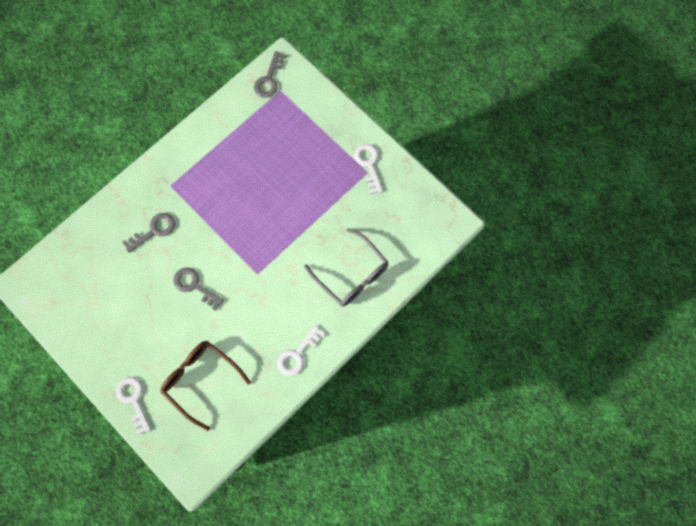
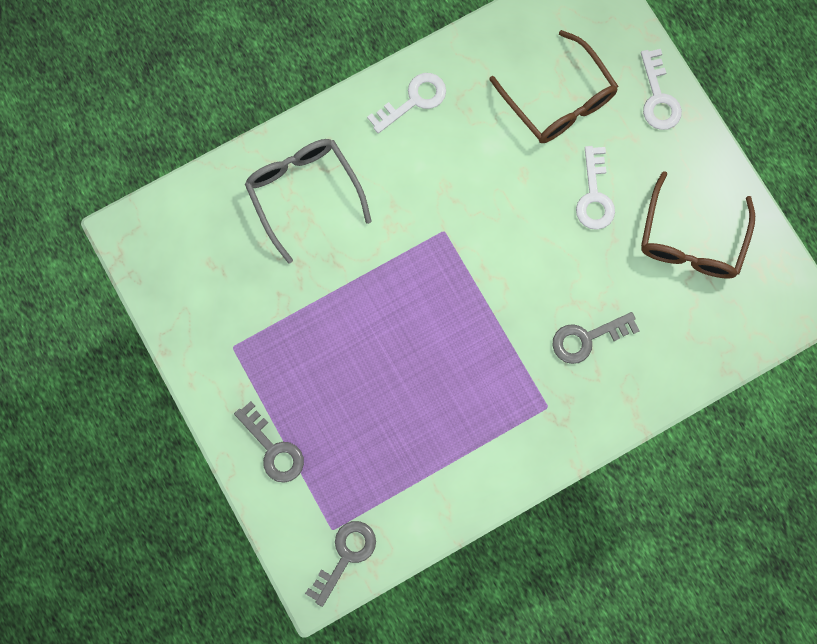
camera: 165 degrees left, 5 degrees up
(97, 308) = (691, 240): none -> brown glasses
(194, 286) = (541, 236): grey key -> grey key (273, 448)
(369, 164) = (226, 359): white key -> white key (594, 195)

